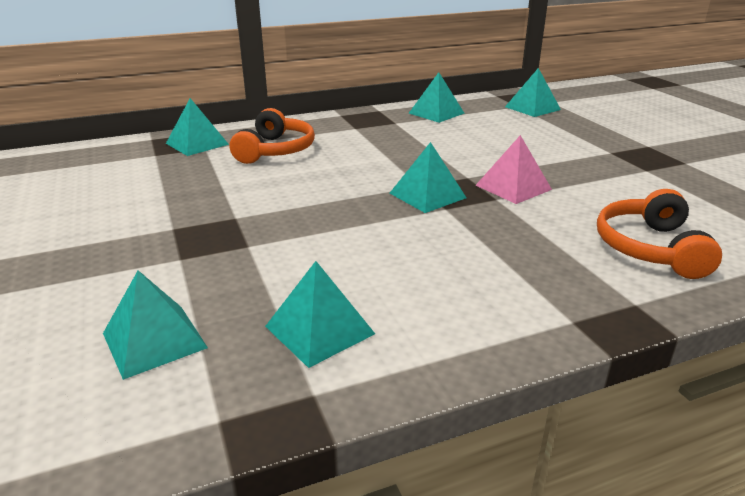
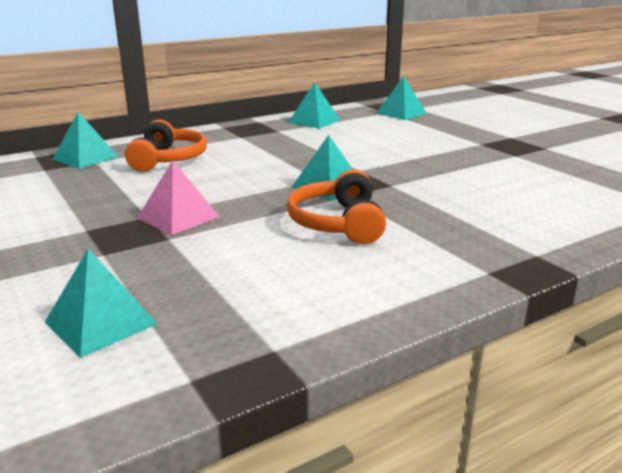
camera: 10 degrees left, 5 degrees down
(319, 330) = (262, 299): turquoise pyramid -> none
(513, 187) = (403, 175): pink pyramid -> pink pyramid (178, 217)
(650, 248) = (536, 213): orange headphones -> orange headphones (338, 223)

